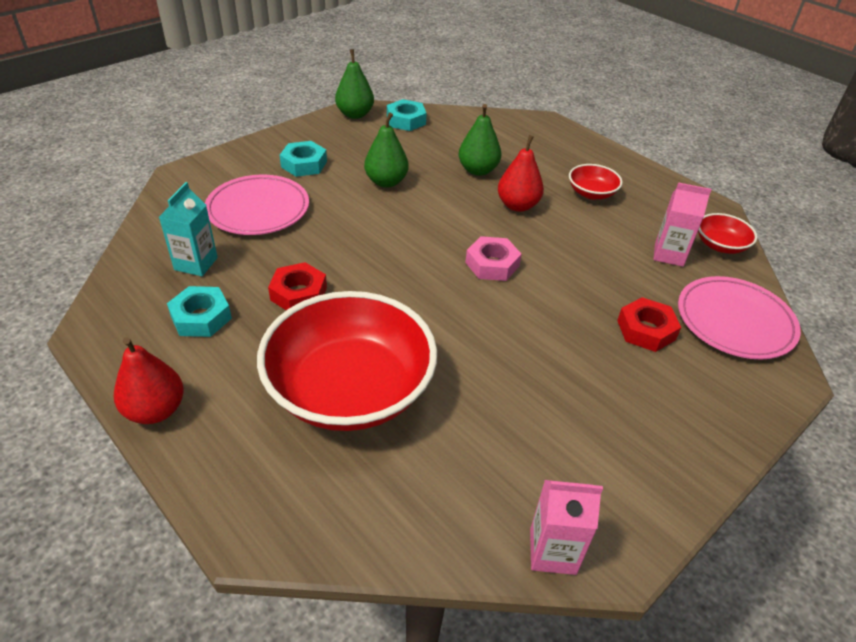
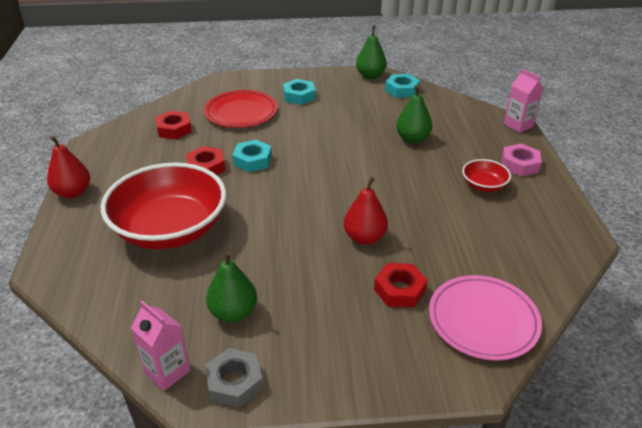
camera: 40 degrees right, 5 degrees down
(196, 264) = (174, 129): turquoise carton -> red nut
(201, 317) = (144, 158): turquoise nut -> turquoise nut (252, 160)
(258, 209) = (241, 112): pink plate -> red plate
(386, 182) = (338, 124): green pear -> green pear (233, 313)
(492, 264) = (343, 200): pink nut -> pink nut (519, 164)
(517, 205) = (412, 172): red pear -> red pear (364, 238)
(627, 515) = (234, 382): none -> grey nut
(669, 254) = (491, 252): pink carton -> pink carton (518, 125)
(720, 245) = (549, 265): red bowl -> none

